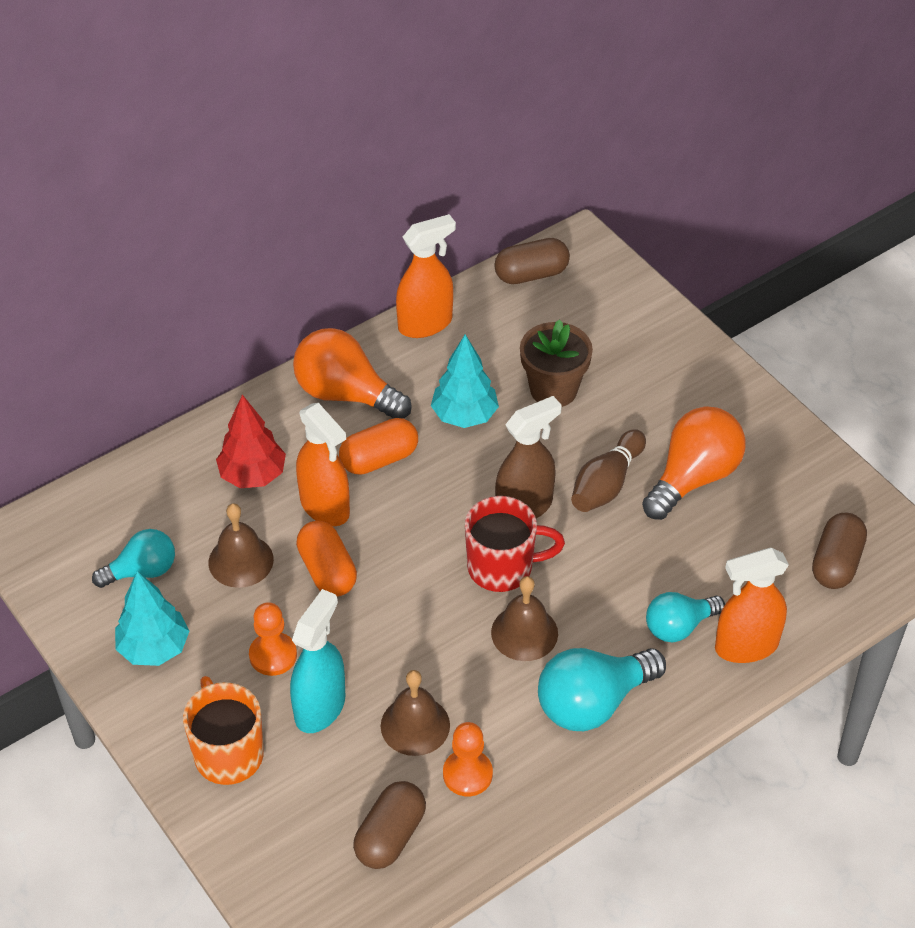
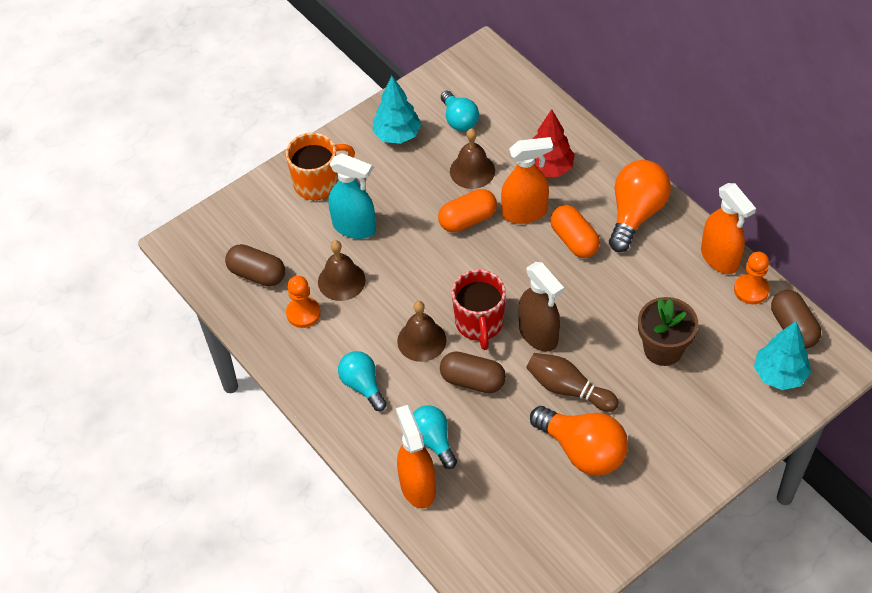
camera: 90 degrees right, 5 degrees up
(273, 655) = (395, 197): orange pawn -> orange pawn (751, 290)
(325, 507) = (525, 212): orange spray bottle -> orange spray bottle turned 150 degrees counterclockwise
(464, 416) = (625, 291): turquoise tree -> turquoise tree (779, 375)
(593, 703) = (362, 385): turquoise light bulb -> turquoise light bulb, size x0.63
(836, 563) = (504, 555): brown capsule -> brown capsule (472, 380)

